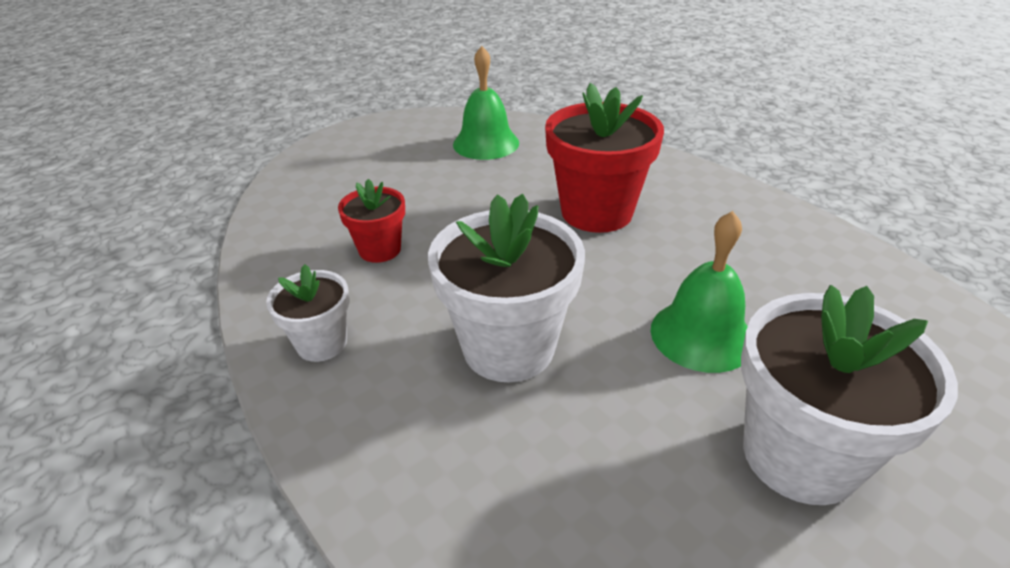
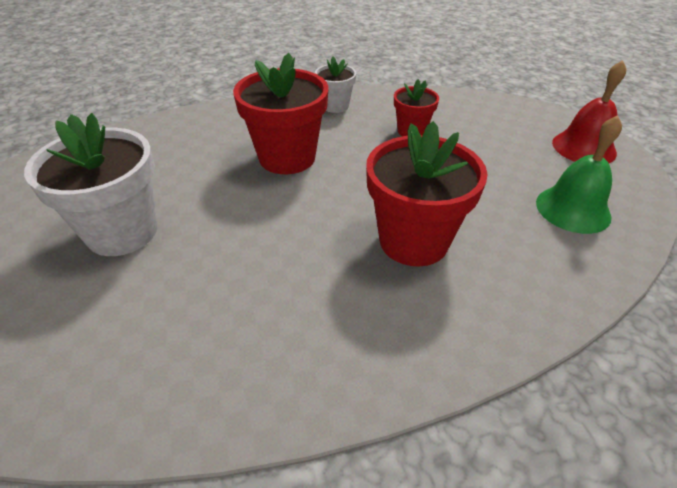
camera: 110 degrees right, 5 degrees up
(372, 141) = (584, 147): none -> red bell
(508, 347) = (287, 157): white flower pot -> red flower pot
(701, 335) = (233, 236): green bell -> none

